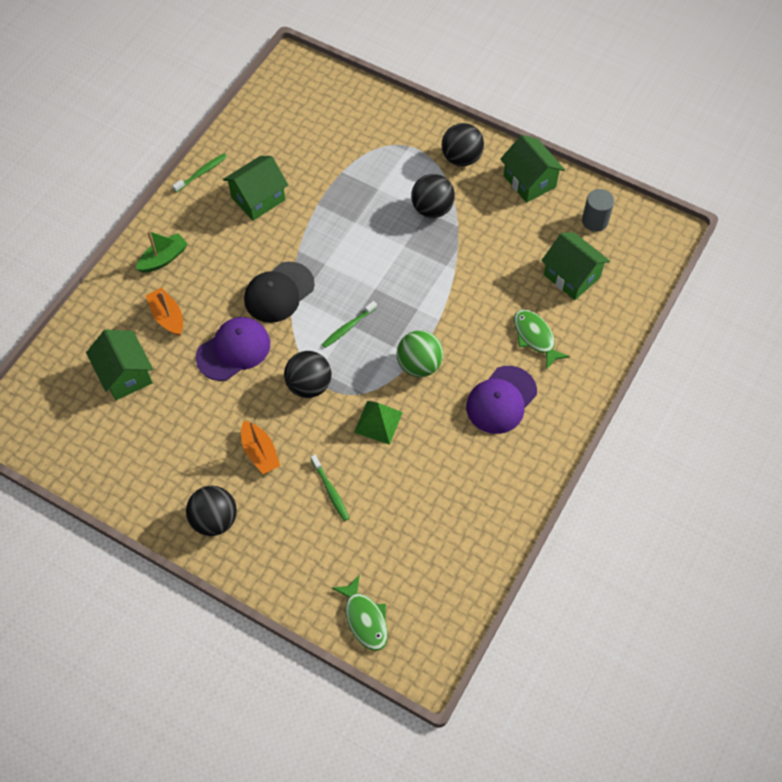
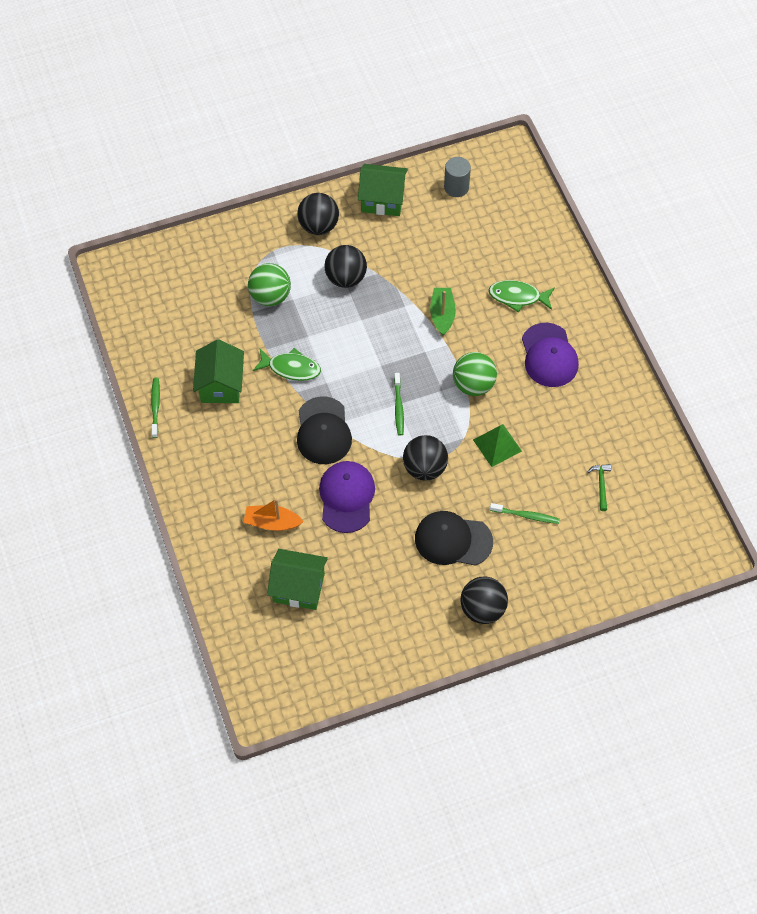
camera: 50 degrees left, 0 degrees up
(163, 258) = (213, 489): green boat -> green boat (442, 315)
(260, 452) = (453, 540): orange boat -> black cap
(365, 619) = (645, 564): green fish -> green fish (291, 368)
(366, 173) = (270, 296): none -> green ball
(412, 528) = (601, 485): none -> green hammer
(571, 276) = (489, 237): green house -> none

